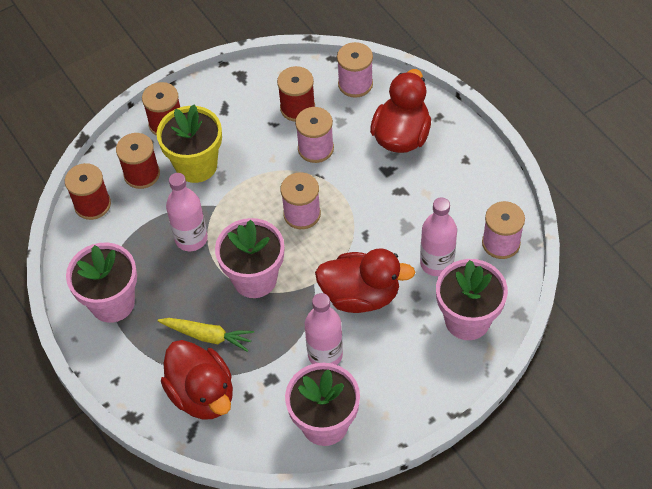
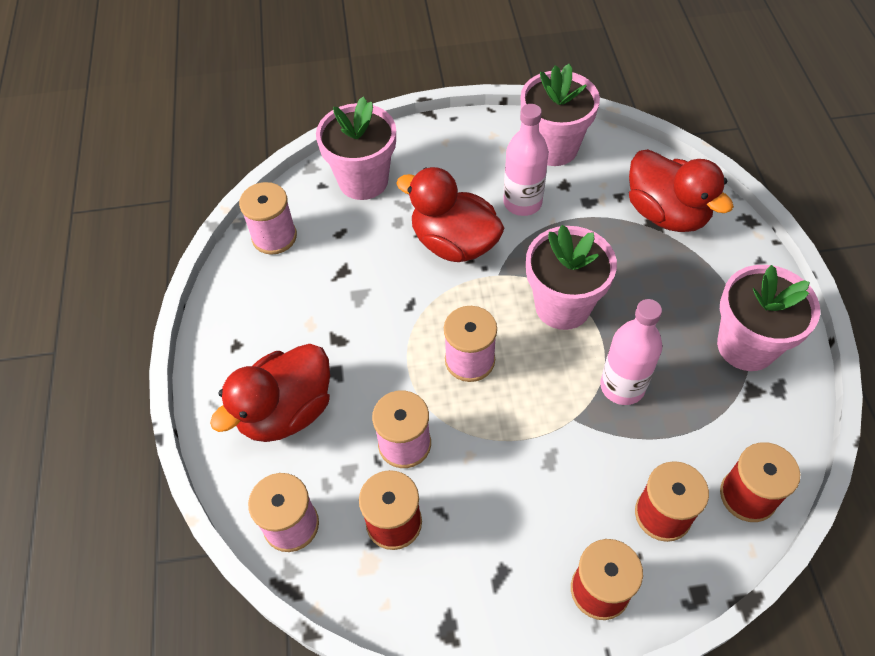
camera: 155 degrees left, 0 degrees up
(196, 165) = (579, 492): yellow flower pot -> none
(202, 394) = (666, 213): red duck -> red duck turned 150 degrees clockwise
(207, 336) = (641, 266): yellow carrot -> none
(436, 263) = (354, 243): pink bottle -> none

